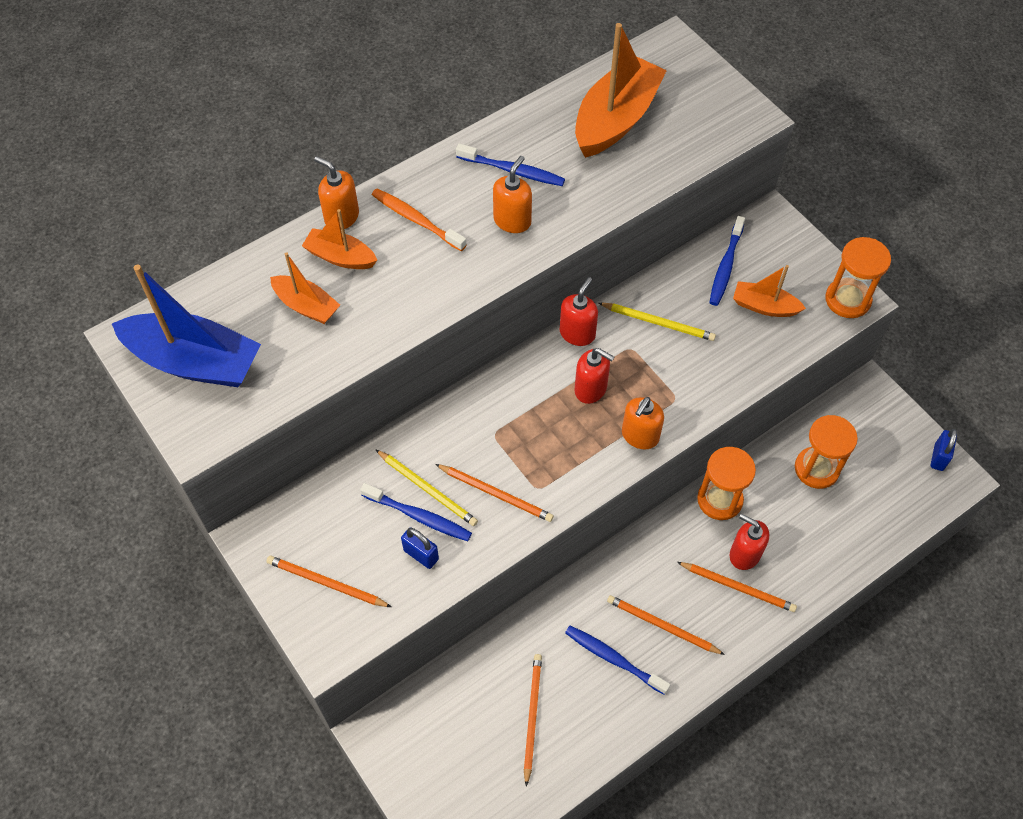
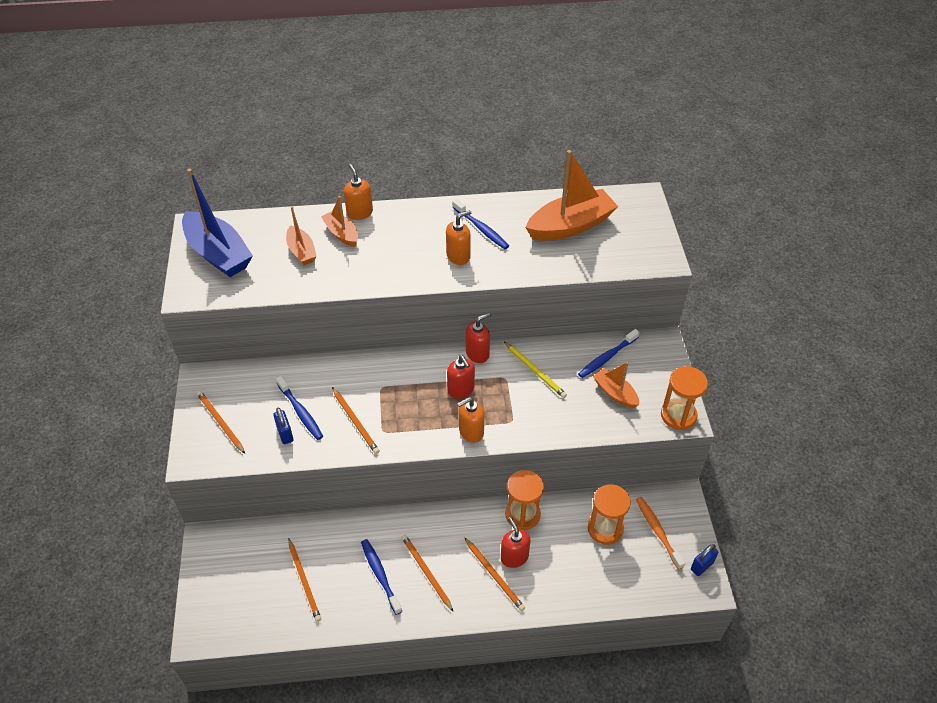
camera: 30 degrees right, 10 degrees down
(416, 220) = (401, 232): orange toothbrush -> orange toothbrush (657, 531)
(427, 489) = (317, 399): yellow pencil -> none
(532, 716) = (304, 581): orange pencil -> orange pencil turned 120 degrees clockwise

